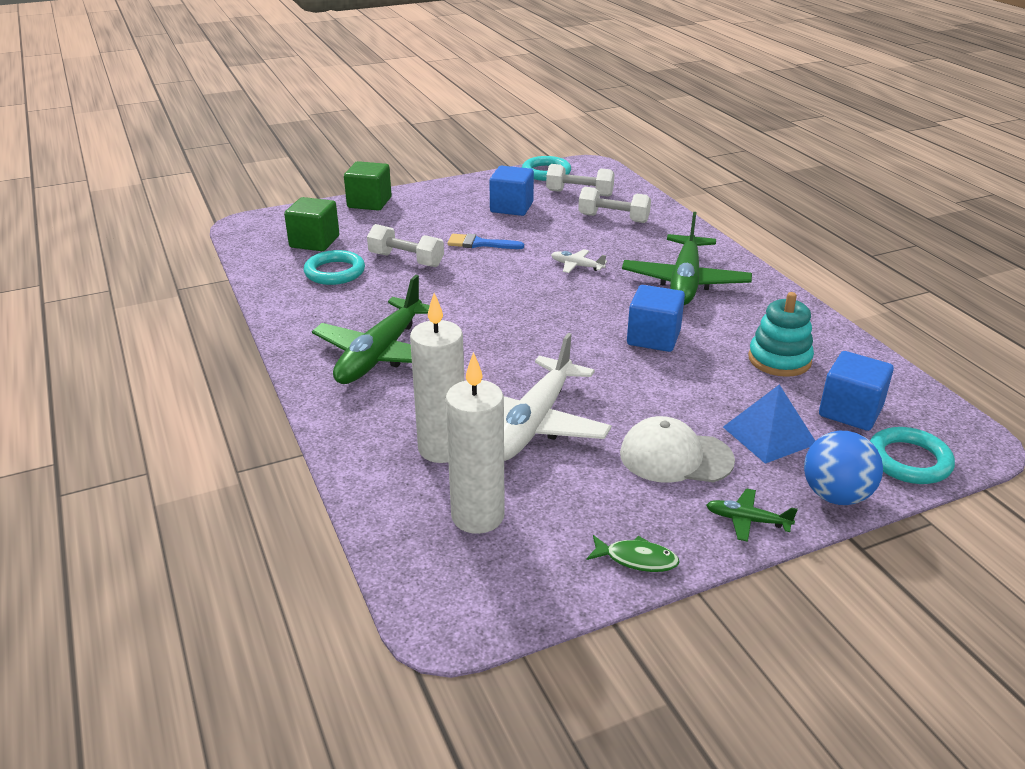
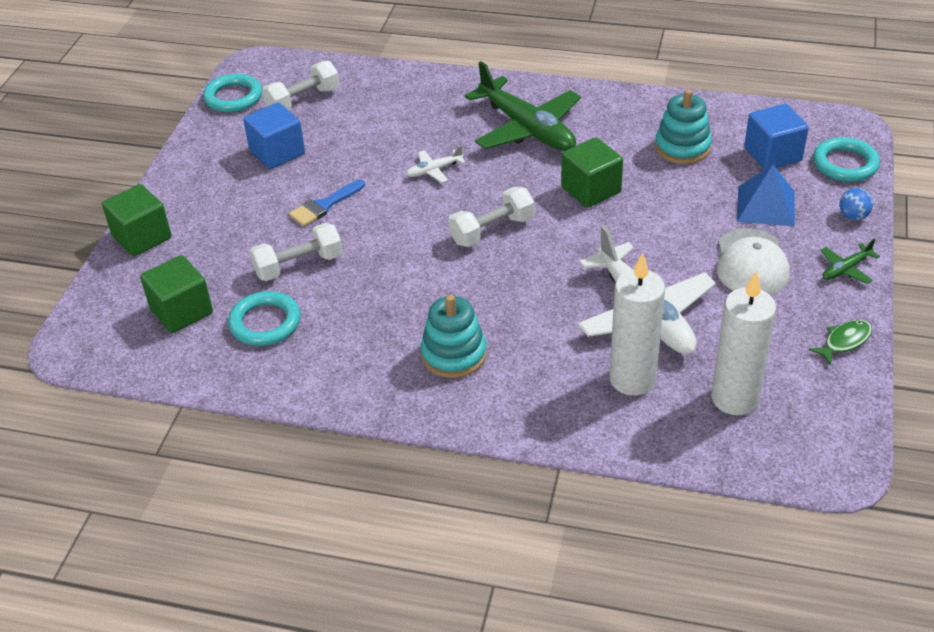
camera: 50 degrees left, 10 degrees up
(381, 354) = (454, 354): green plane -> turquoise stacking toy
(613, 218) = (376, 107): white dumbbell -> white dumbbell (492, 230)
(653, 338) = (591, 190): blue cube -> green cube
(675, 457) = (751, 263): white cap -> white cap turned 45 degrees counterclockwise
(835, 496) = (853, 216): blue ball -> blue ball, size x0.56

